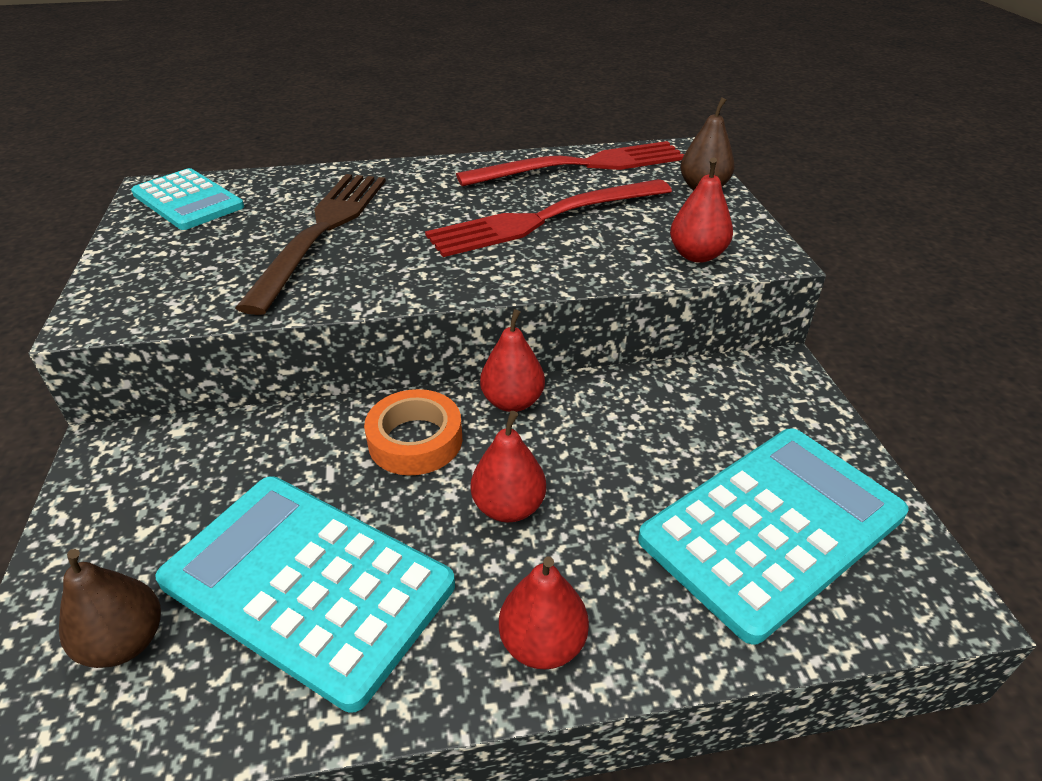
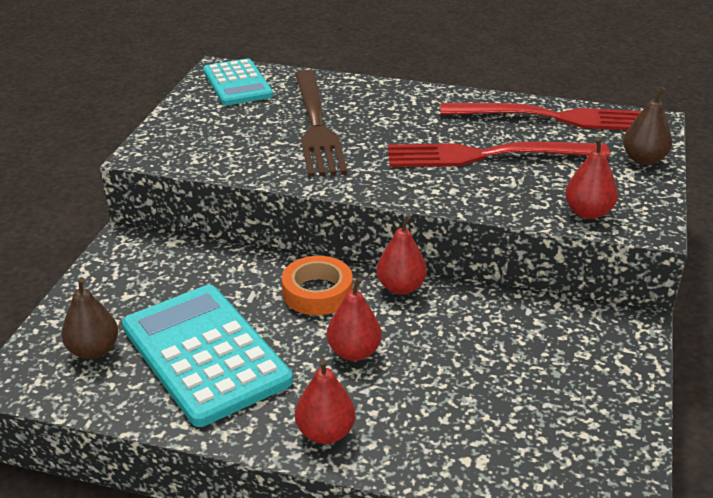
camera: 25 degrees right, 5 degrees down
(322, 230) = (317, 127): brown fork -> brown fork turned 135 degrees clockwise
(772, 527) = (532, 423): turquoise calculator -> none

